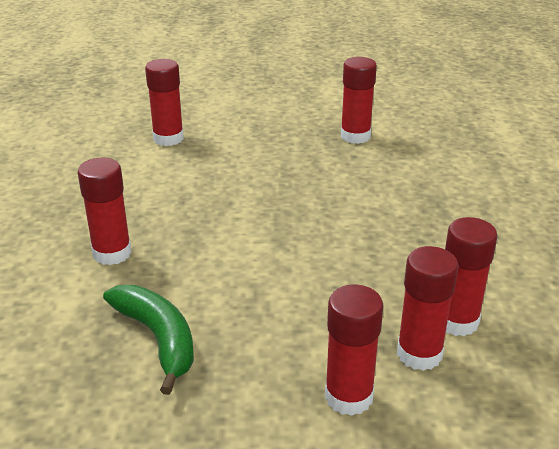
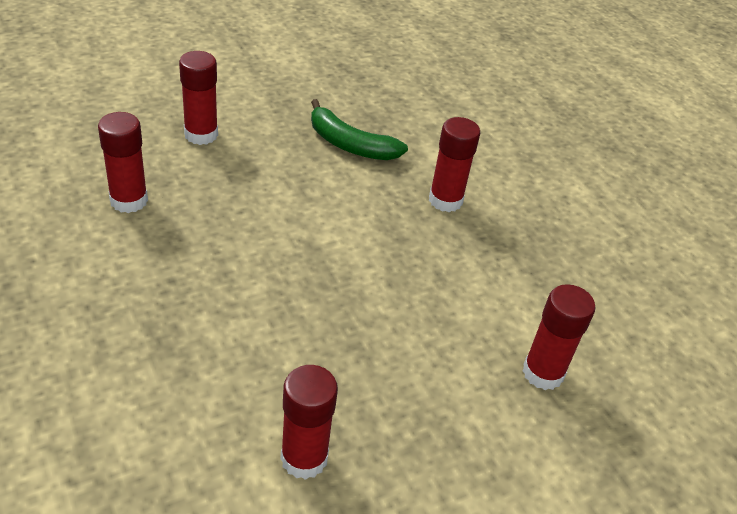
camera: 150 degrees right, 10 degrees up
(419, 354) = (157, 170): red glue stick -> none

